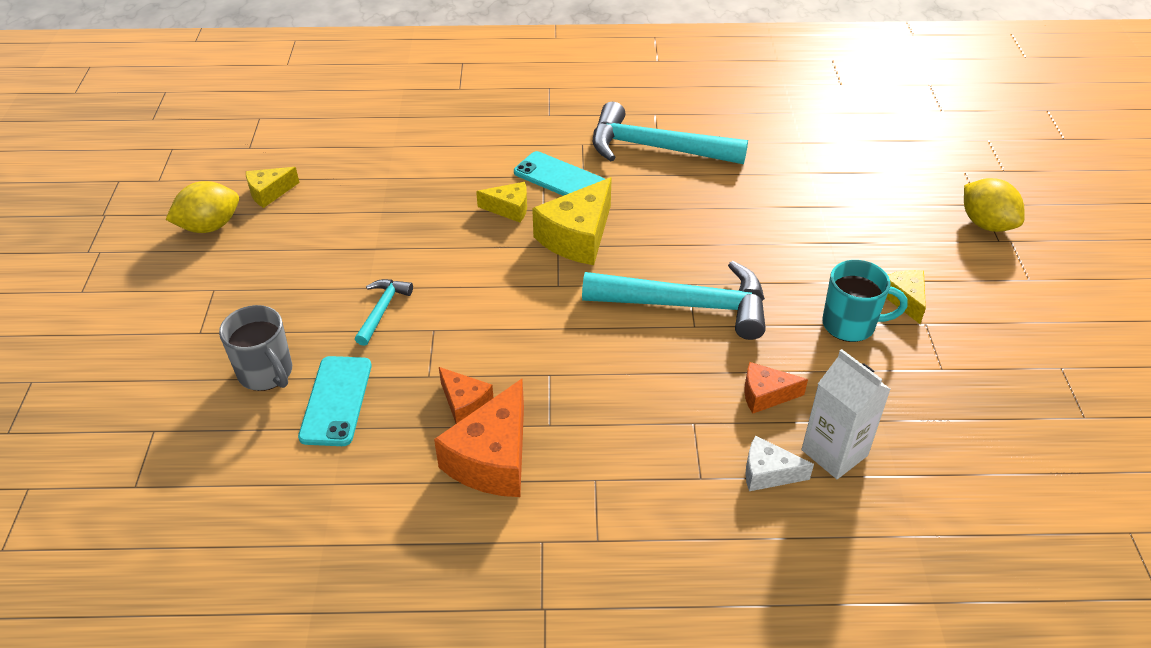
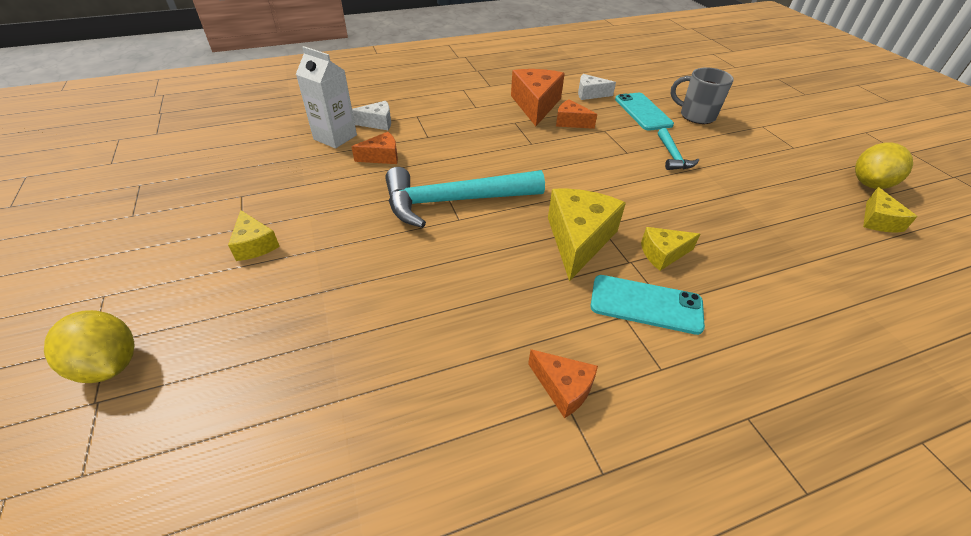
camera: 160 degrees right, 0 degrees up
(269, 193) = (878, 220): yellow cheese -> yellow cheese turned 150 degrees clockwise
(379, 467) = (590, 94): none -> white cheese
(656, 148) = (563, 388): turquoise hammer -> orange cheese
(850, 325) = (312, 213): turquoise mug -> none

